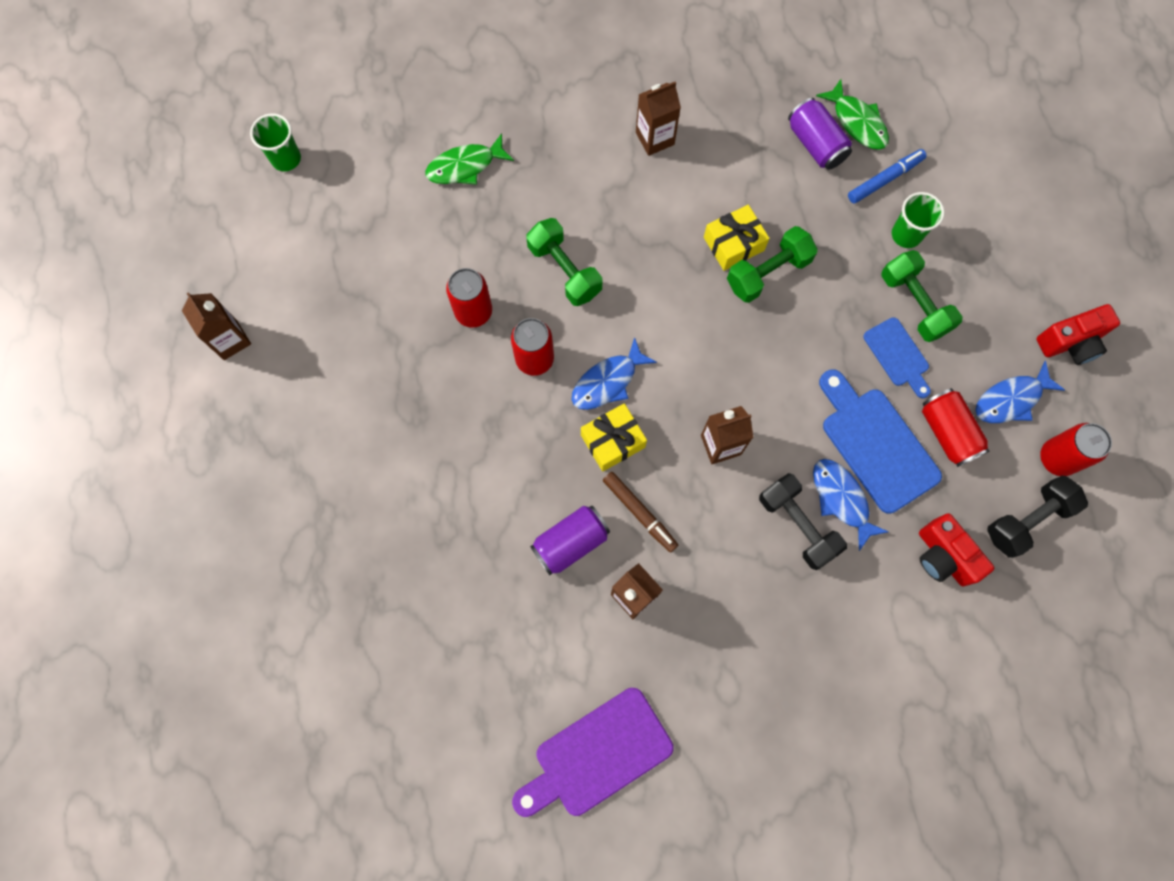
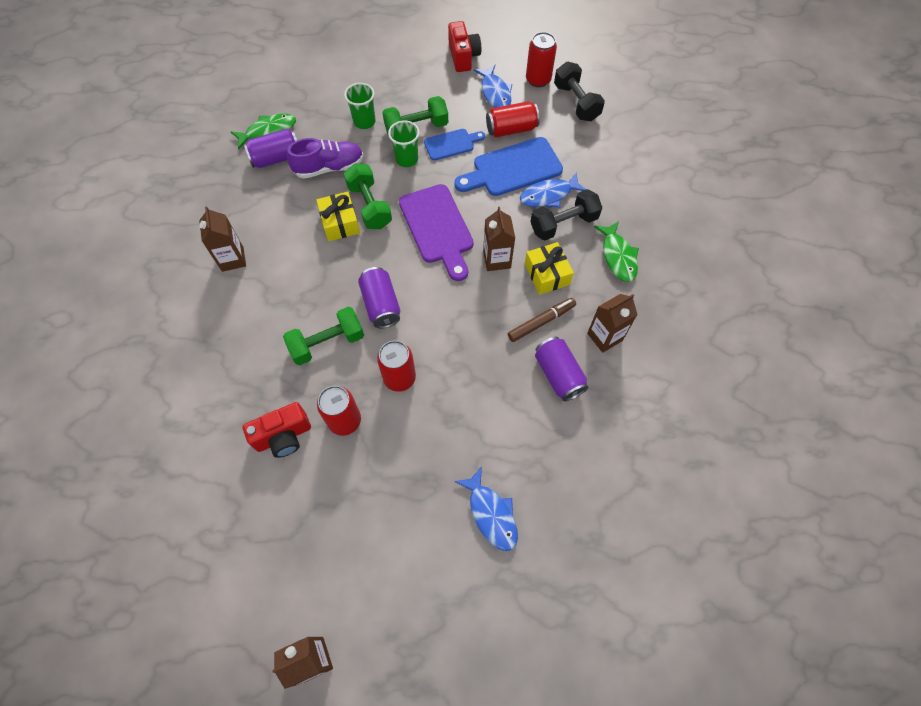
camera: 80 degrees left, 10 degrees down
(286, 159) = (132, 578): green cup -> green cup (406, 159)
(465, 166) = (203, 408): green fish -> green fish (618, 256)
(597, 755) = (723, 382): purple cutting board -> purple cutting board (437, 228)
(607, 381) = (431, 327): blue fish -> blue fish (491, 514)
(613, 441) = (481, 331): yellow gift -> yellow gift (547, 274)
(626, 318) = (381, 305): none -> purple can
(816, 210) = (329, 168): none -> purple shoe
(885, 179) = (319, 125): blue marker -> none
(943, 556) = (595, 149): red camera -> red camera (283, 436)

